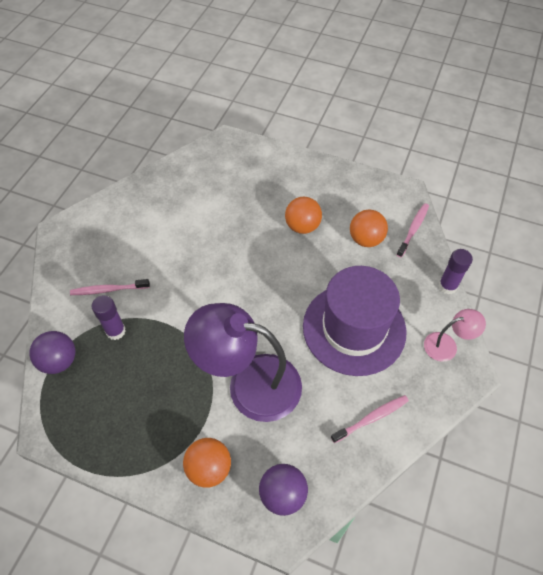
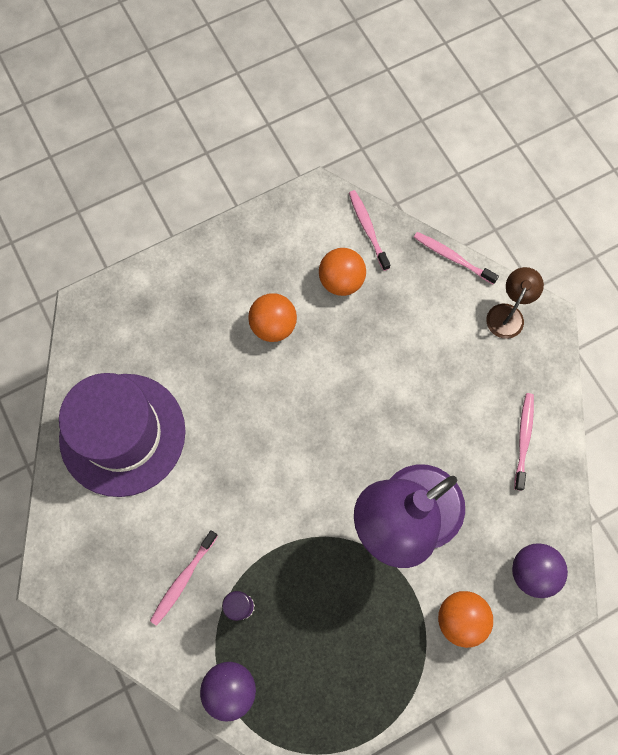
camera: 50 degrees left, 15 degrees up
(354, 328) = (427, 377): purple hat -> purple hat (122, 434)
(447, 286) = (452, 258): purple glue stick -> pink toothbrush
(447, 345) = (508, 314): pink lamp -> brown lamp

